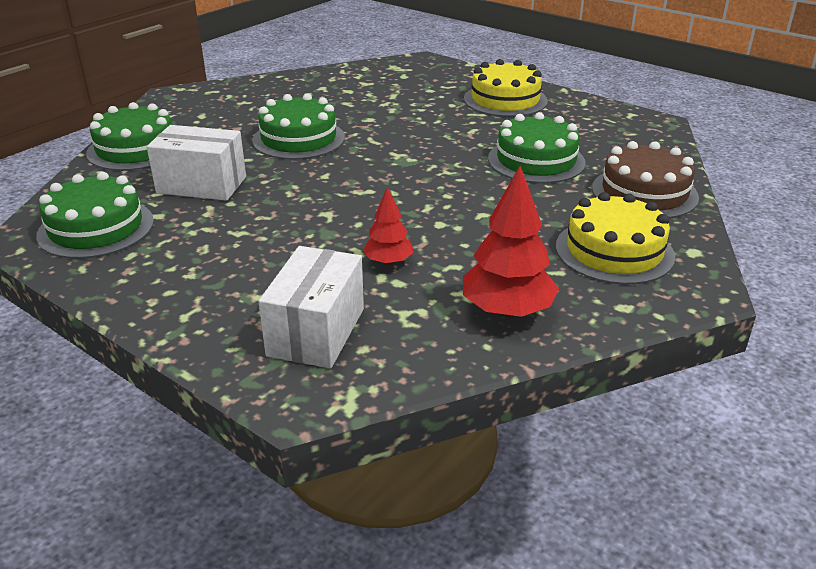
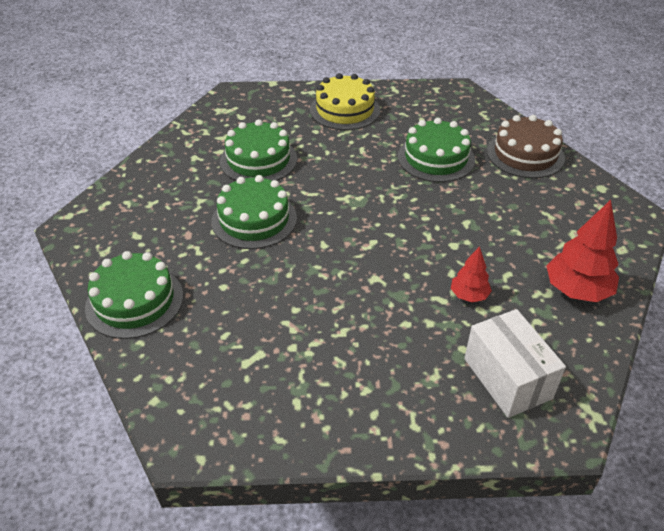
camera: 40 degrees left, 10 degrees up
(96, 228) = (230, 397): green cake -> green cake (258, 160)
(201, 185) = (248, 305): white box -> none
(614, 251) = (567, 210): yellow cake -> none

